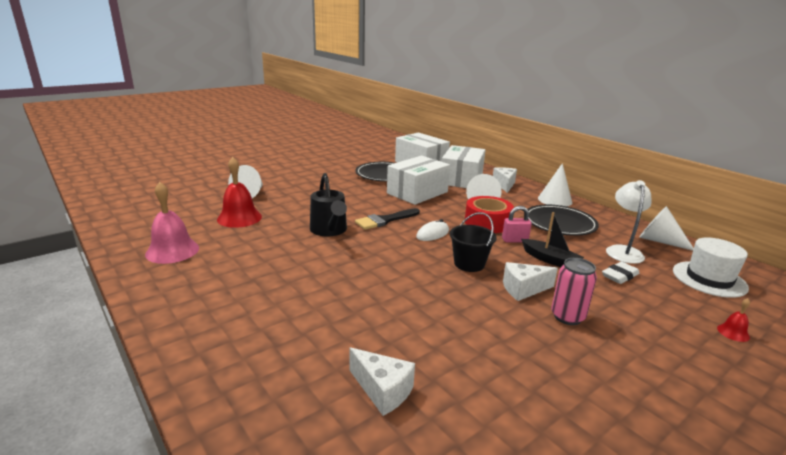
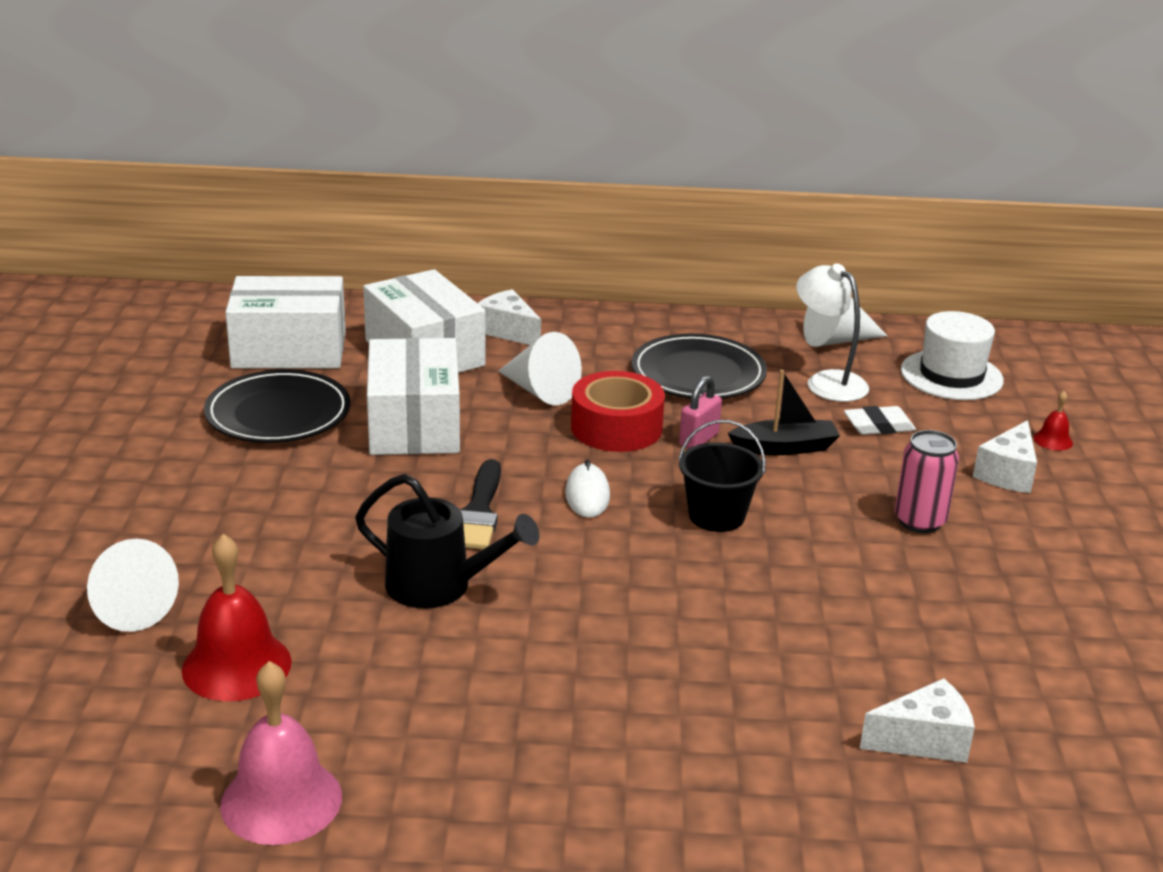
camera: 50 degrees left, 5 degrees up
(523, 289) = (829, 514): white cheese -> white cheese (1007, 474)
(555, 200) = (623, 328): white cone -> none
(619, 276) = (879, 426): white eraser -> white eraser turned 75 degrees clockwise

